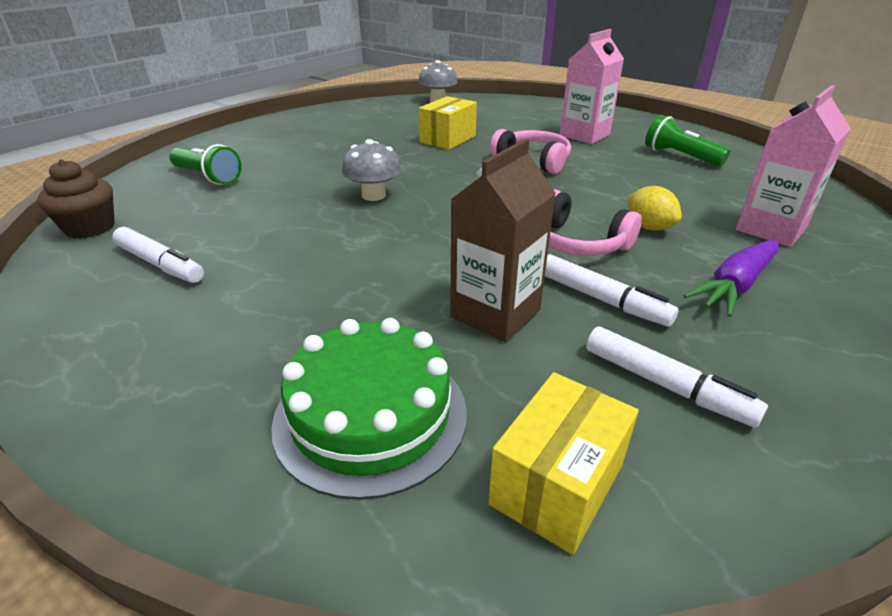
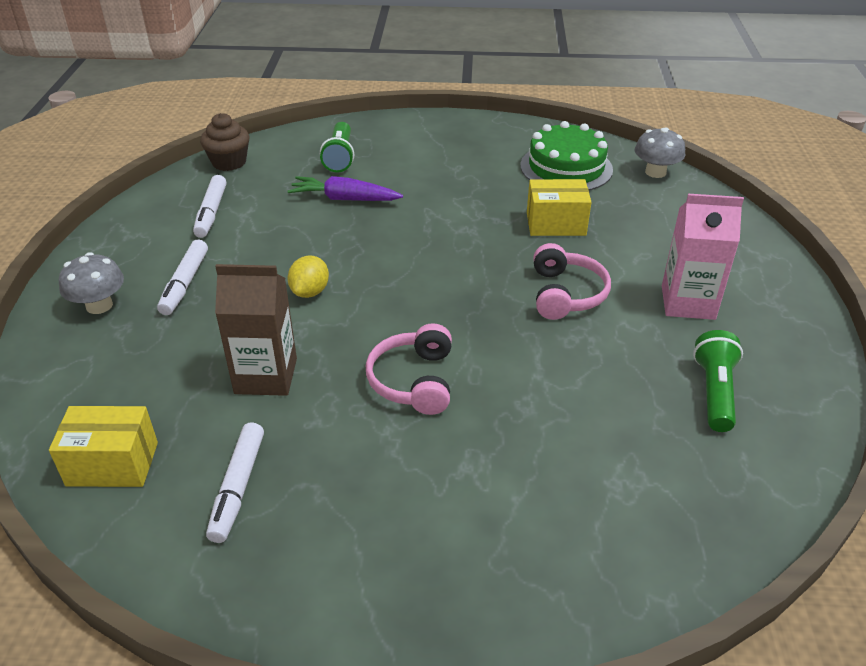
camera: 55 degrees right, 5 degrees up
(371, 415) = (126, 369): green cake -> green cake (566, 167)
(373, 195) = (390, 241): grey mushroom -> grey mushroom (99, 305)
(602, 299) = (329, 423): white marker -> white marker (185, 283)
(648, 227) = (489, 415): yellow lemon -> yellow lemon (310, 292)
(735, 286) = (419, 499): purple carrot -> purple carrot (344, 199)
(770, 229) = (574, 505): pink carton -> none

